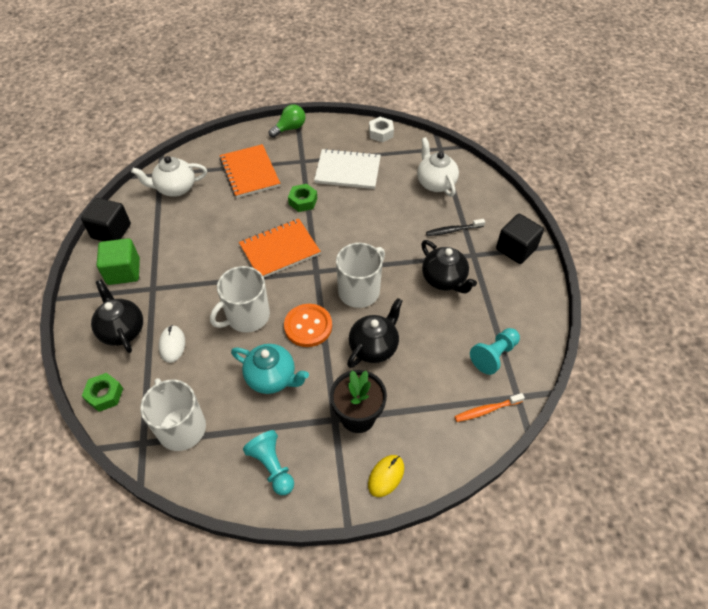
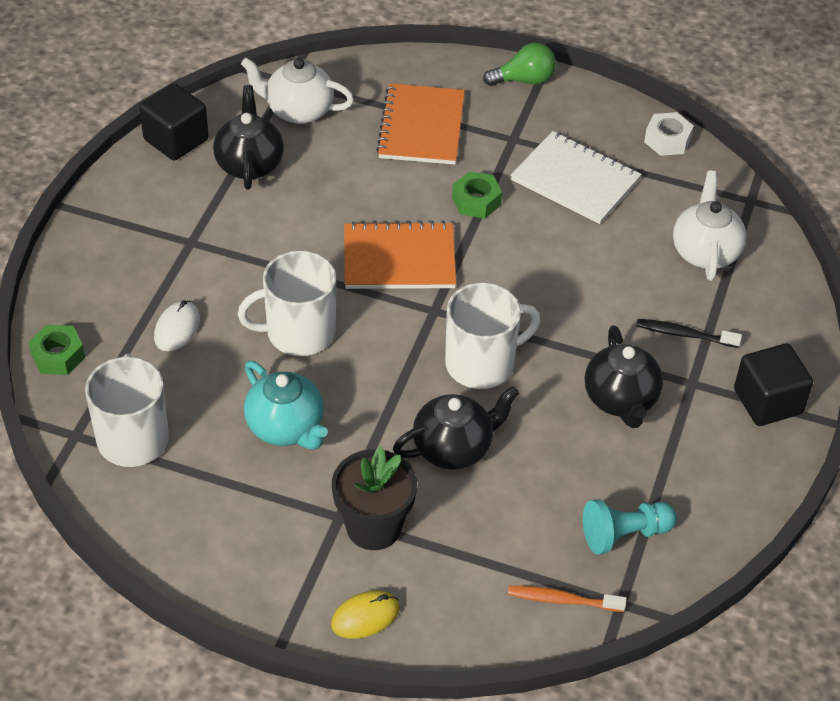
camera: 25 degrees right, 5 degrees down
(122, 330) = (122, 282): black teapot -> black teapot (249, 164)
(123, 271) = (164, 203): green cube -> none
(272, 466) = (222, 537): turquoise pawn -> none
(308, 326) = (376, 381): orange button -> none

